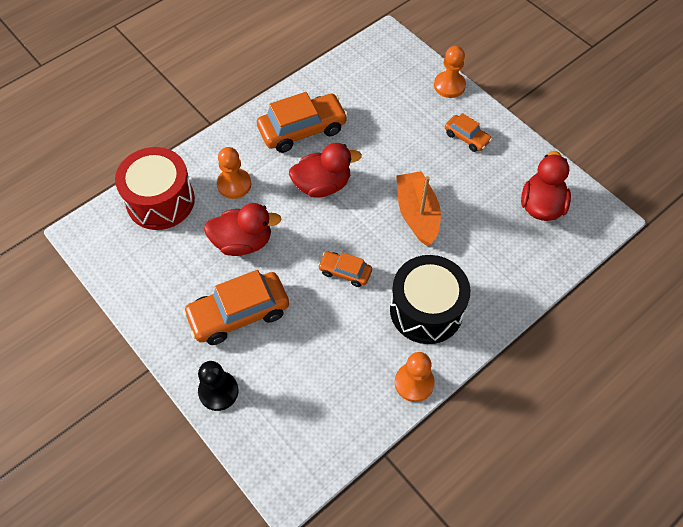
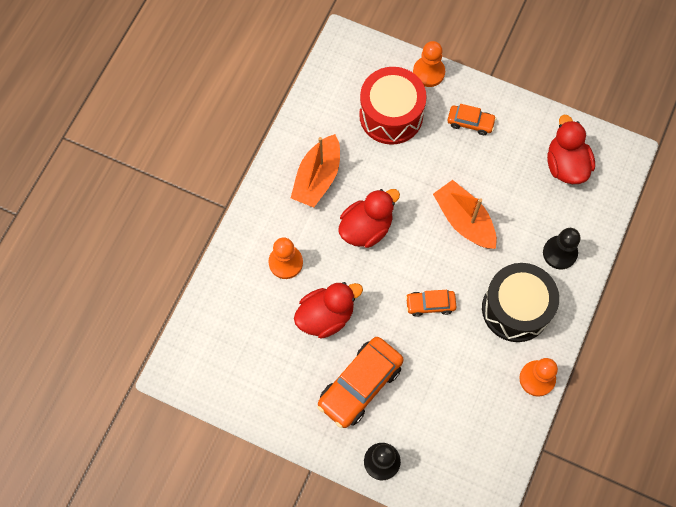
camera: 25 degrees left, 10 degrees up
(160, 201) = (227, 309): red drum -> red drum (391, 115)
(302, 129) = (317, 178): orange car -> orange boat
(496, 278) = (559, 253): none -> black pawn

